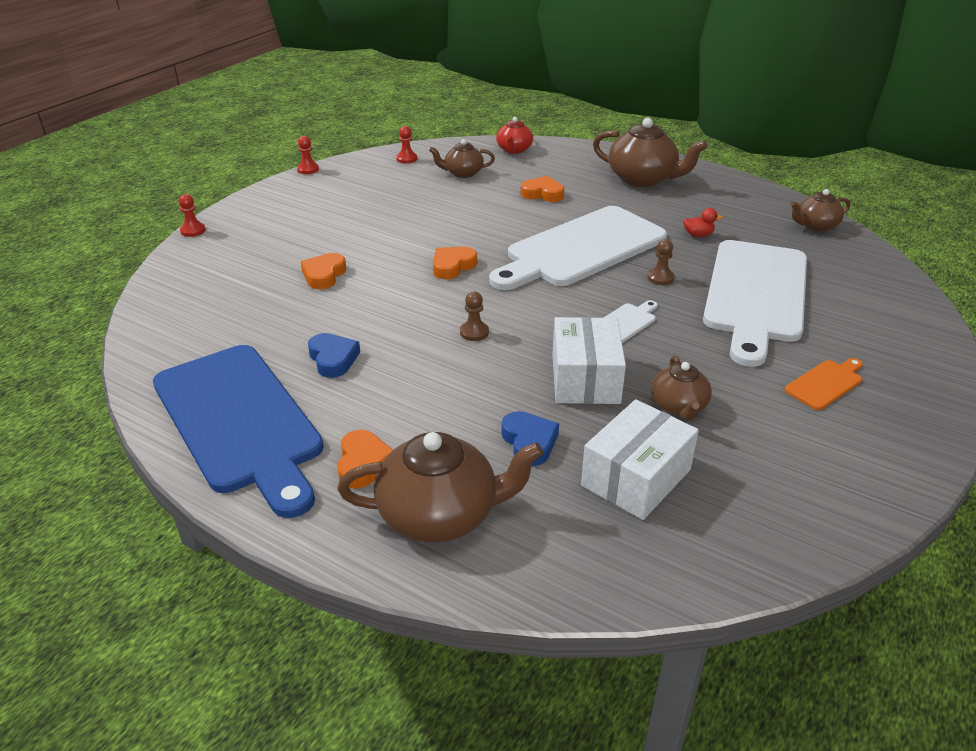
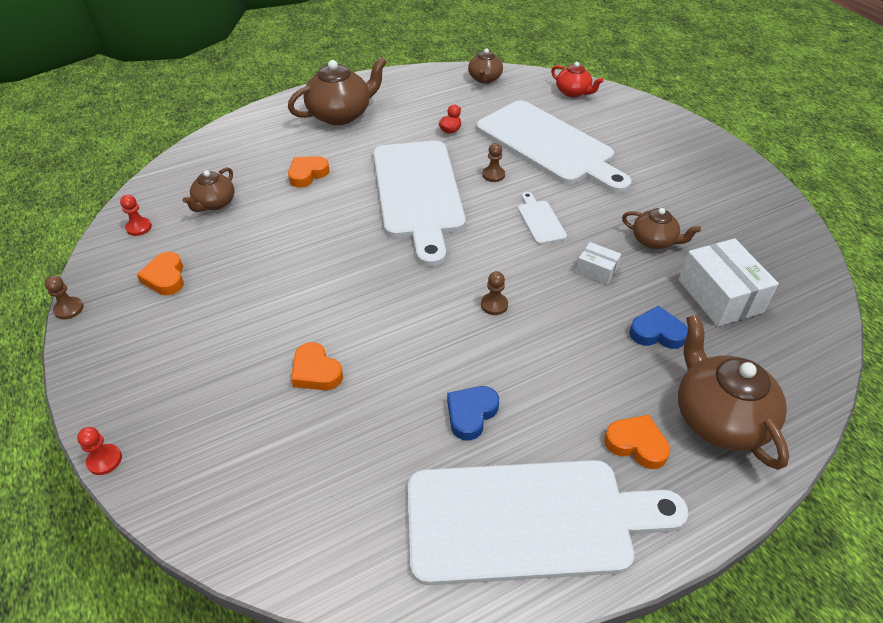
camera: 60 degrees left, 10 degrees up
(240, 421) = (529, 520): blue cutting board -> white cutting board
(308, 169) = (69, 309): red pawn -> brown pawn
(333, 359) = (471, 414): blue heart -> blue heart turned 60 degrees counterclockwise
(440, 514) = (719, 417): brown teapot -> brown teapot turned 45 degrees counterclockwise
(452, 266) = (379, 277): orange heart -> orange heart (165, 277)
(514, 150) = (207, 155): red teapot -> red teapot (573, 92)
(585, 379) = (596, 270): white box -> white box, size x0.51
(825, 383) = (664, 169): orange cutting board -> none

